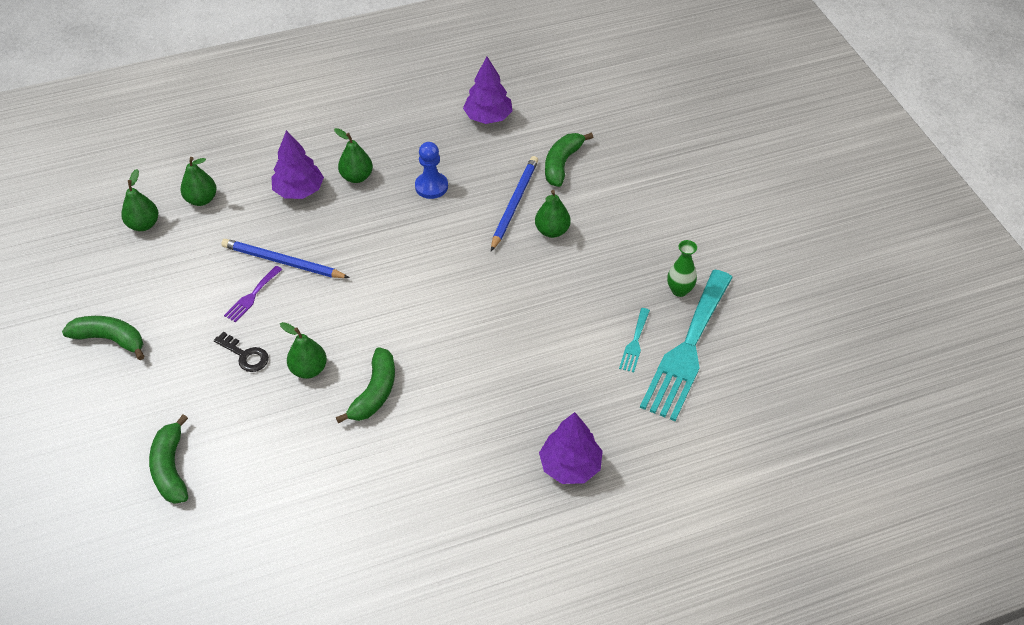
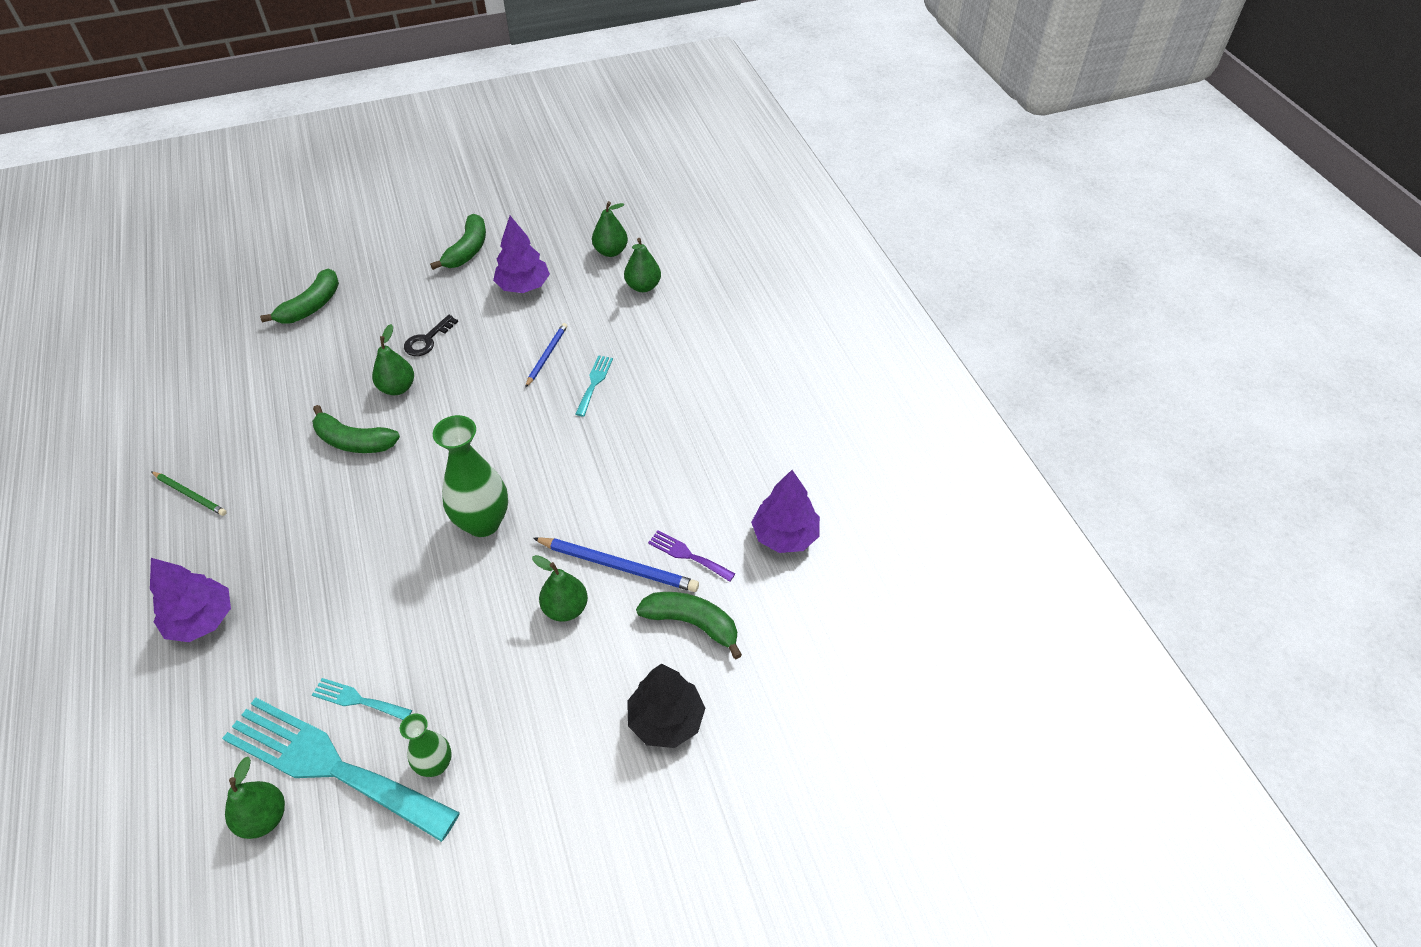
camera: 90 degrees right, 0 degrees up
(171, 468) = (311, 306): green banana -> green banana turned 135 degrees clockwise
(252, 296) = (503, 337): purple fork -> purple fork (687, 555)
(282, 262) = (547, 355): blue pencil -> blue pencil, size x0.62
(299, 191) = (652, 359): purple tree -> purple tree (523, 286)
(322, 227) = (594, 383): none -> turquoise fork
(357, 177) = (673, 407): green pear -> green pear (263, 818)
(431, 186) = (654, 478): blue pawn -> none
(432, 514) = (190, 495): none -> green pencil
(472, 287) = (483, 523): none -> green vase
(635, 176) = (666, 720): none -> black tree

